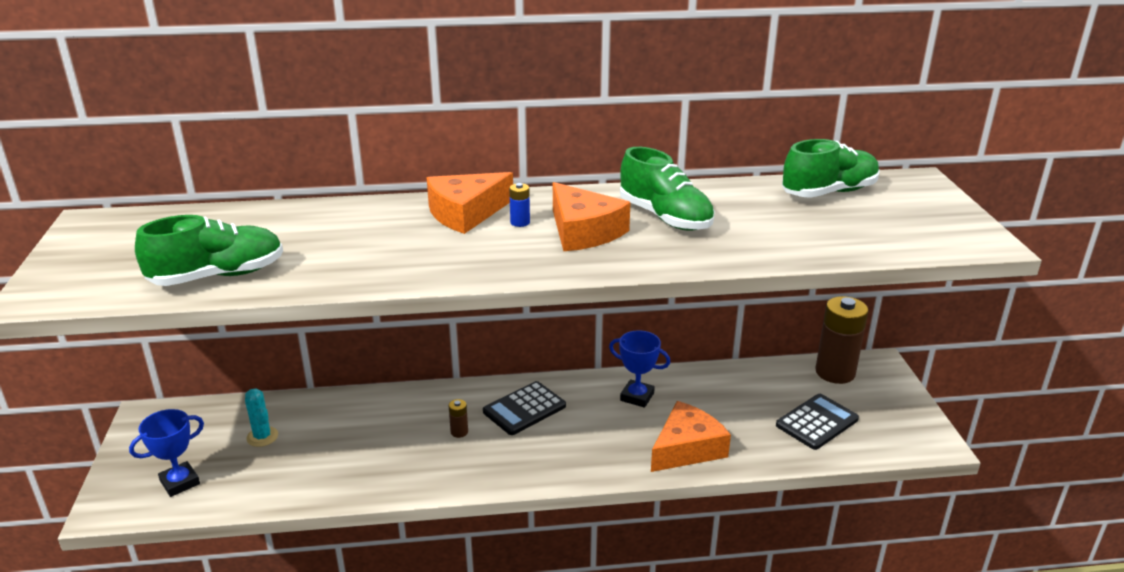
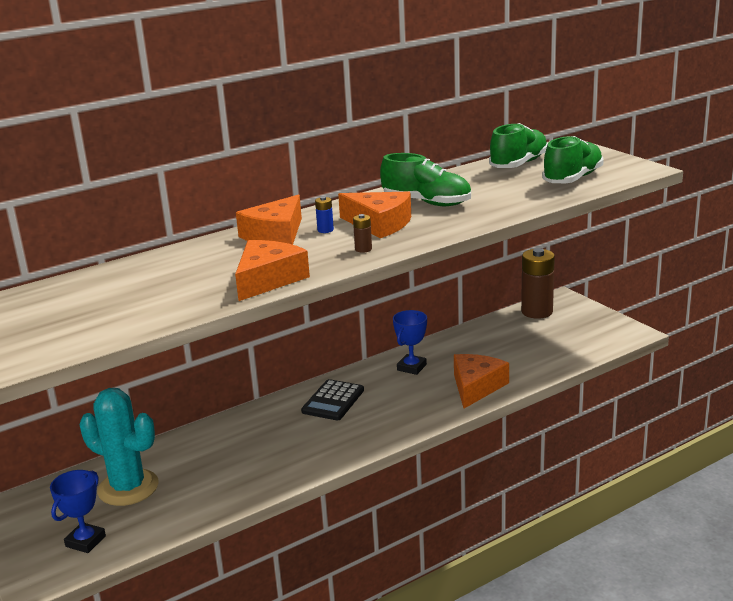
camera: 25 degrees left, 5 degrees down
(218, 276) = (128, 319): green shoe -> green shoe (573, 179)
(262, 437) = (128, 488): turquoise cactus -> turquoise cactus, size x2.07
(393, 270) = (268, 279): none -> orange cheese
(459, 432) = (295, 431): brown battery -> brown battery (363, 249)
(637, 397) = (411, 367): blue trophy -> blue trophy turned 60 degrees counterclockwise
(816, 422) = (550, 344): black calculator -> none

